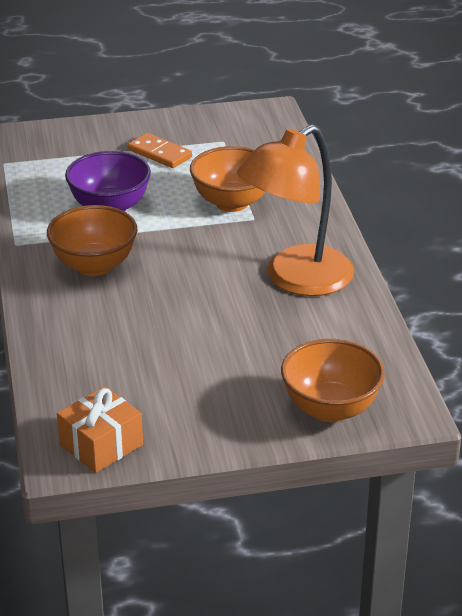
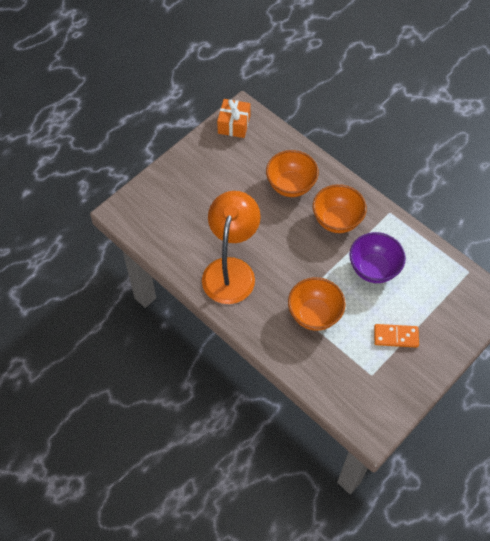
camera: 145 degrees right, 25 degrees up
(330, 409) = (155, 194): orange bowl -> orange bowl (291, 185)

